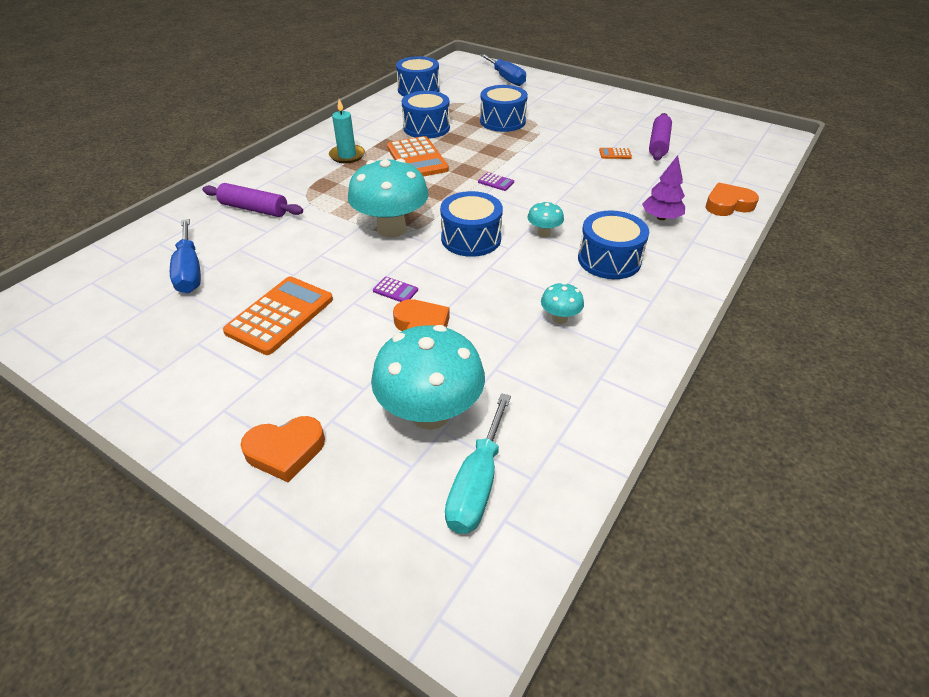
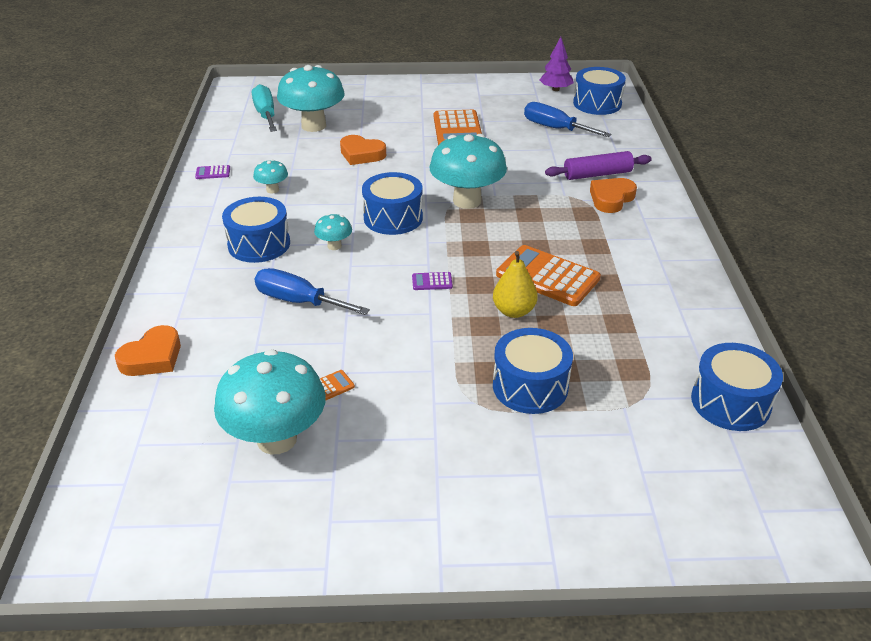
camera: 145 degrees right, 5 degrees down
(285, 451) = (370, 95): orange heart -> orange heart (611, 199)
(347, 156) = (619, 250): turquoise candle -> none
(395, 290) = (405, 165): purple calculator -> purple calculator (213, 173)
(426, 128) = (604, 327): blue drum -> blue drum (597, 104)
(465, 150) = (513, 311): none -> yellow pear
(506, 78) = (653, 515): blue screwdriver -> blue screwdriver (299, 301)
(658, 144) = (277, 439): purple rolling pin -> turquoise mushroom
(661, 217) = (227, 307): purple tree -> purple tree (555, 89)

